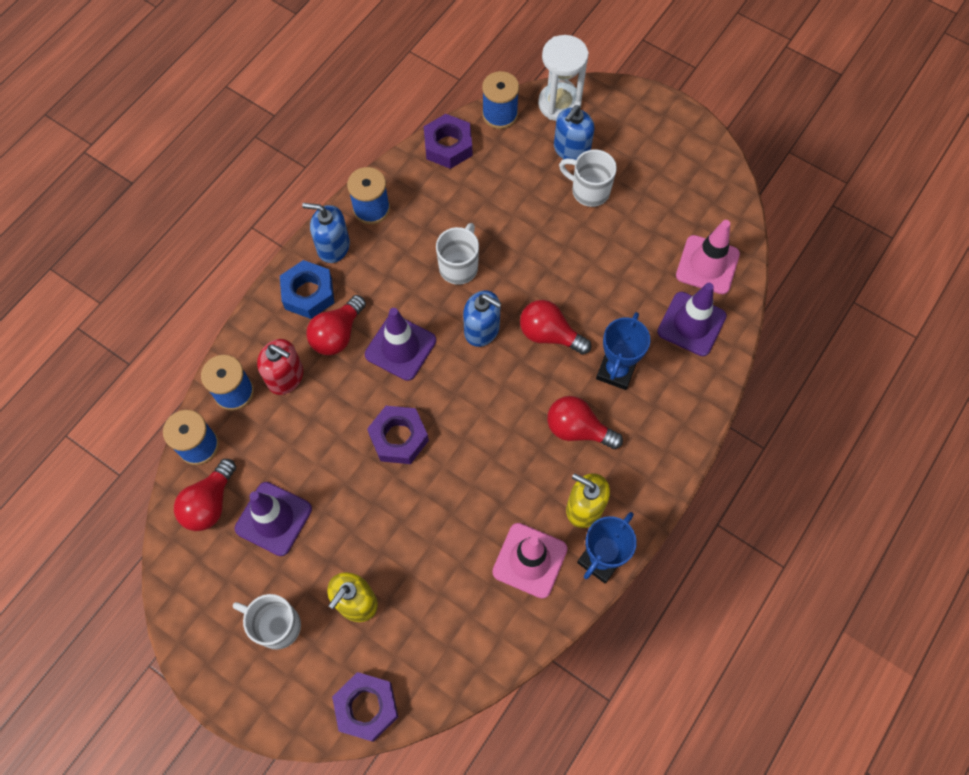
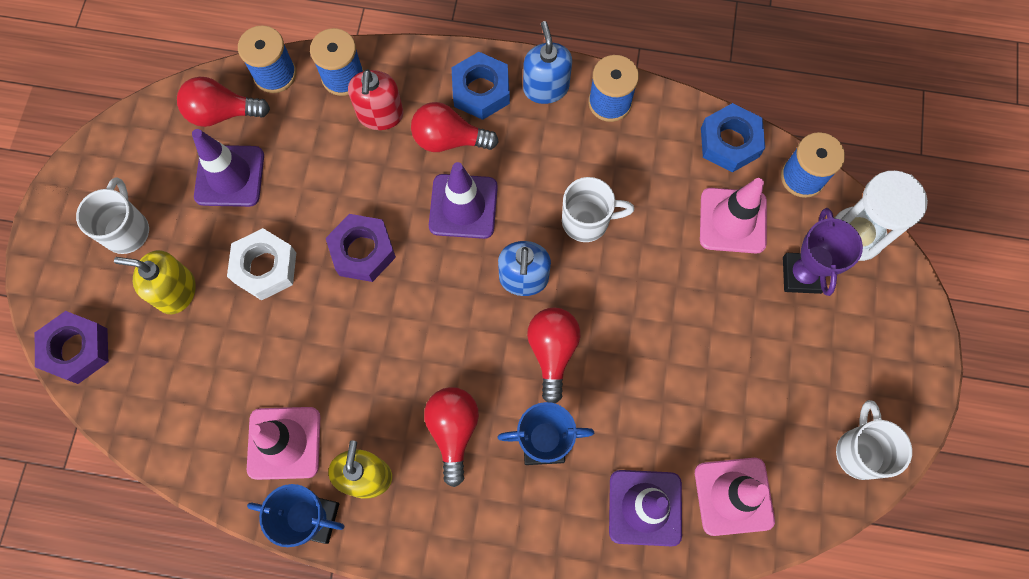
camera: 65 degrees right, 5 degrees up
(373, 520) = (265, 267): none -> white nut
(448, 146) = (730, 142): purple nut -> blue nut
(509, 172) = (732, 220): none -> pink traffic cone
(571, 150) = (801, 275): blue soap dispenser -> purple trophy
(589, 191) = (758, 317): white mug -> white mug (859, 451)

